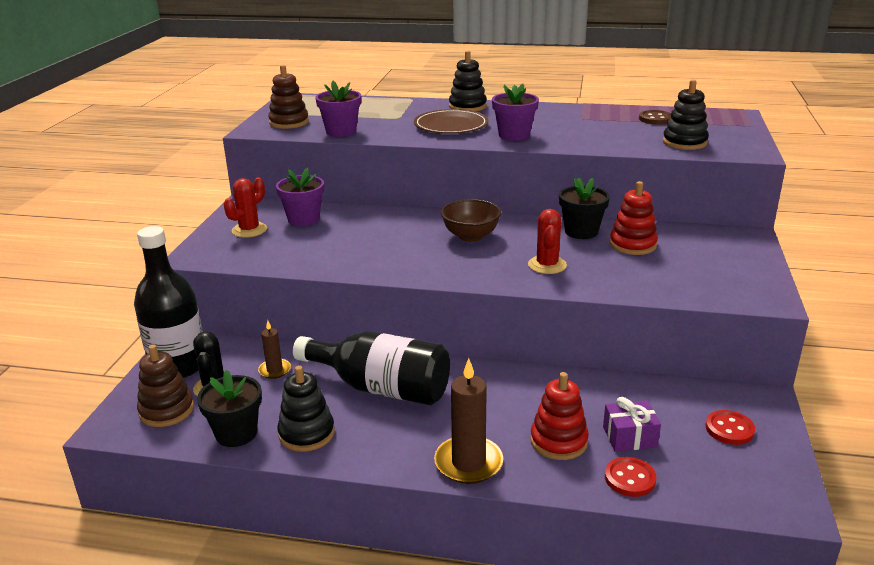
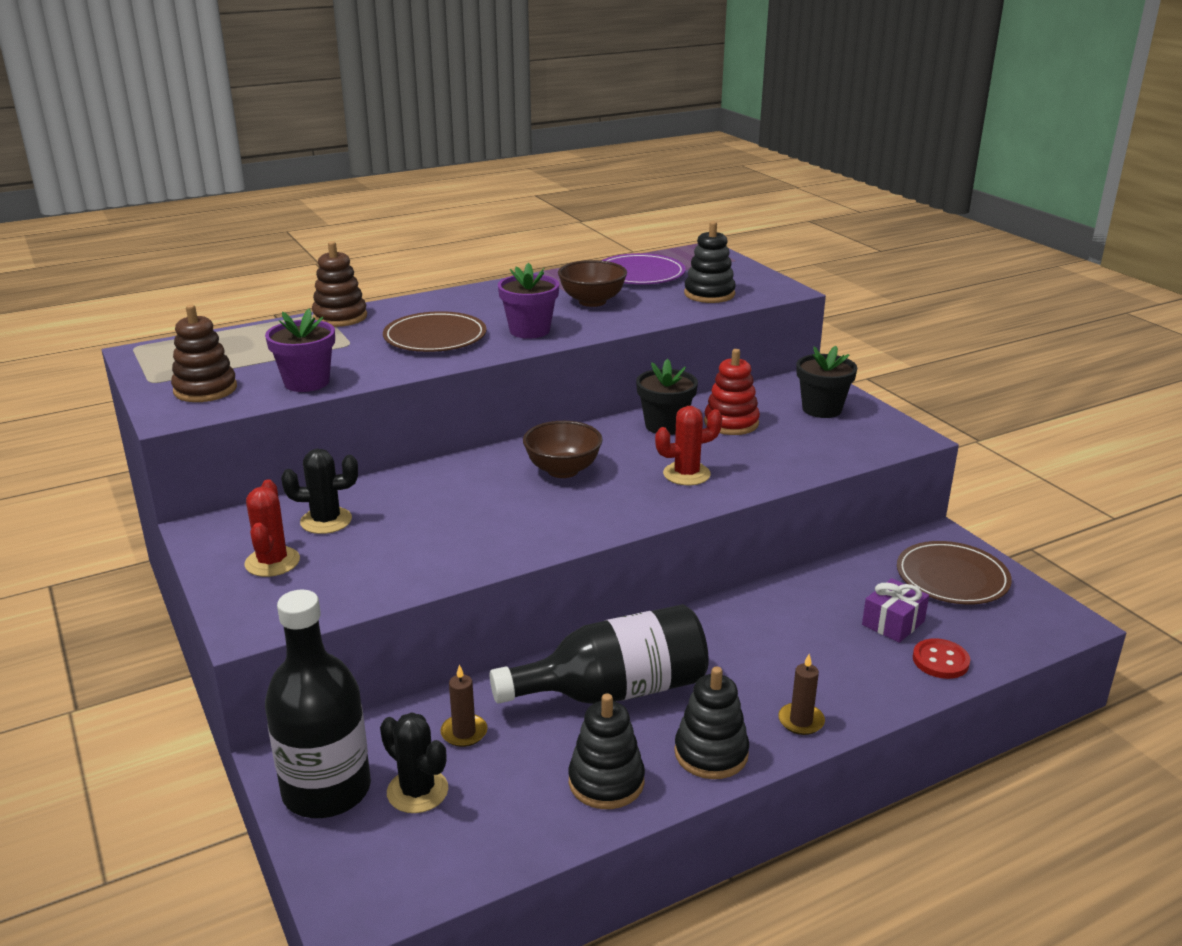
camera: 40 degrees left, 0 degrees up
(166, 410) = (397, 851): brown stacking toy -> brown stacking toy (340, 317)
(236, 433) = (527, 827): black flower pot -> black flower pot (822, 409)
(303, 219) = (326, 521): purple flower pot -> black cactus
(467, 106) = (412, 307): black stacking toy -> black stacking toy (711, 753)
(468, 463) = (801, 721): brown candle -> brown candle, size x0.55
(547, 265) = (686, 474): red cactus -> red cactus turned 75 degrees counterclockwise
(558, 441) = (845, 657): red stacking toy -> none
(588, 128) = (592, 301): none -> brown bowl
(655, 119) = (640, 274): brown button -> purple plate
(729, 429) = (952, 577): red button -> brown plate

